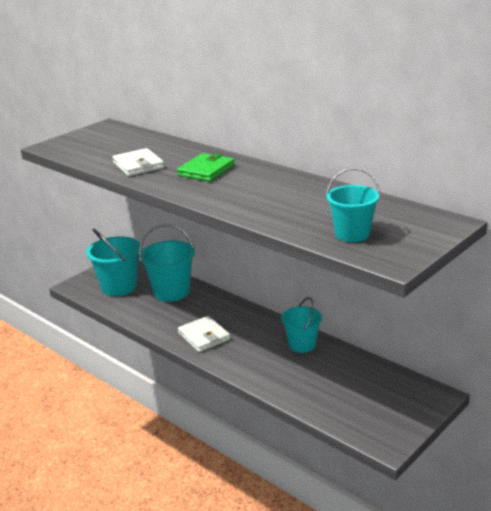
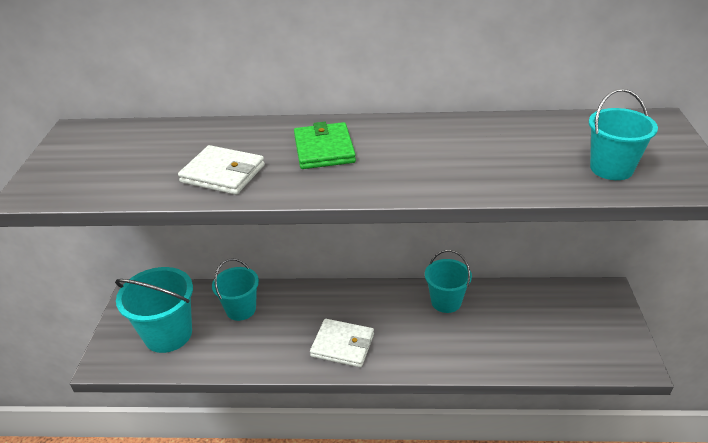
camera: 40 degrees left, 10 degrees up
(171, 292) = (241, 309): turquoise bucket -> turquoise bucket, size x0.66

